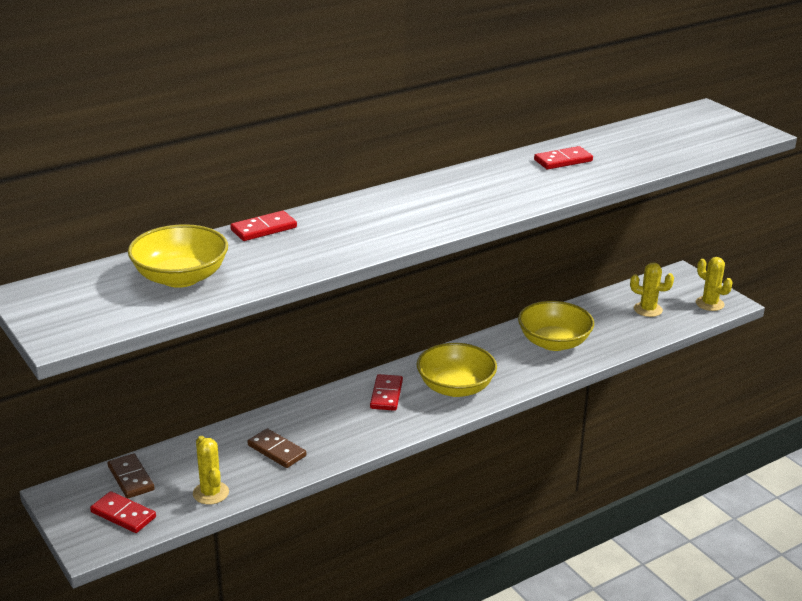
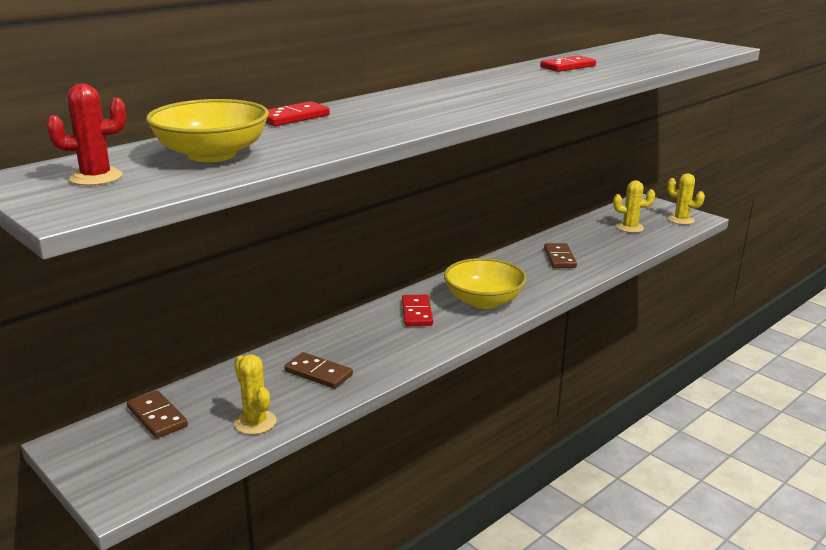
camera: 10 degrees left, 5 degrees down
(85, 300) = (96, 177): none -> red cactus
(123, 515) = (154, 456): red domino -> none
(554, 342) = (559, 258): yellow bowl -> brown domino

